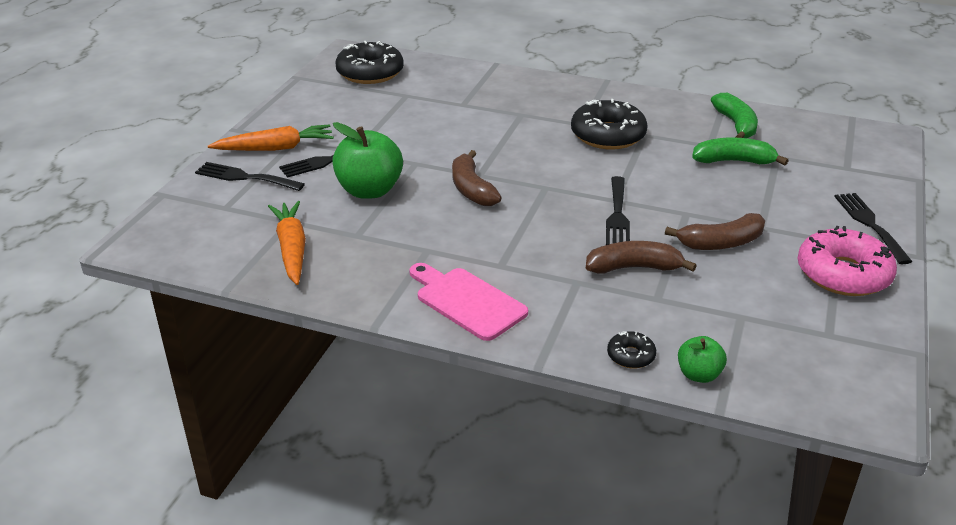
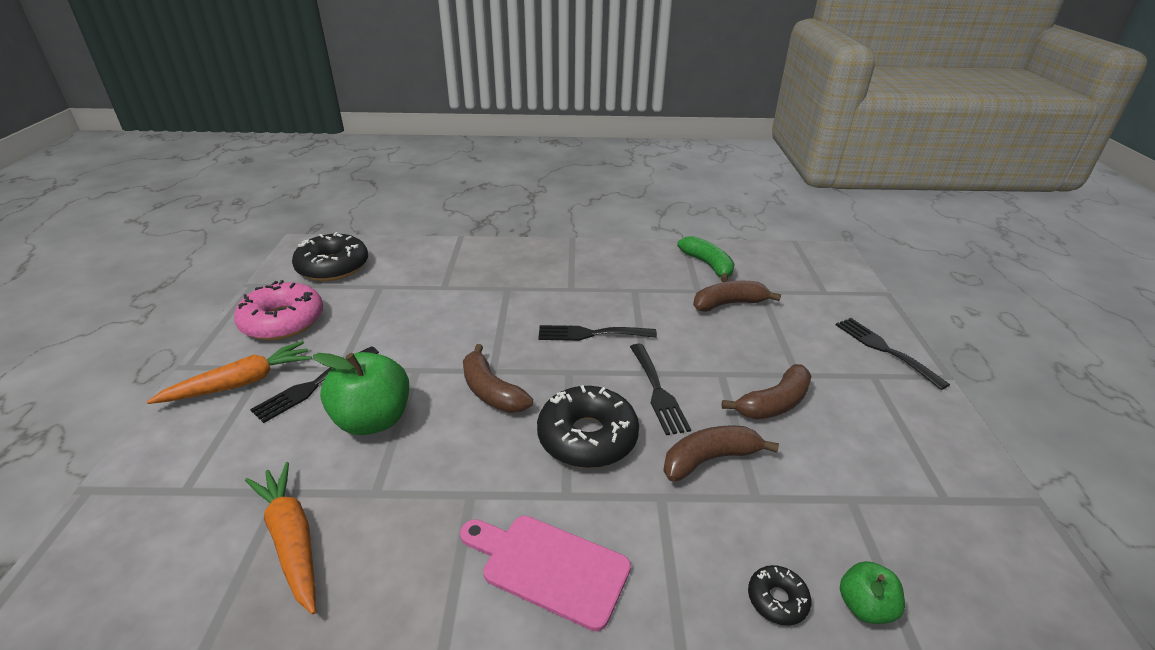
camera: 20 degrees left, 0 degrees up
(244, 177) = (206, 435): black fork -> black fork (590, 334)
(608, 135) = (601, 297): black donut -> black donut (587, 437)
(733, 161) = (728, 304): green banana -> brown banana
(843, 274) = (903, 414): pink donut -> pink donut (283, 321)

